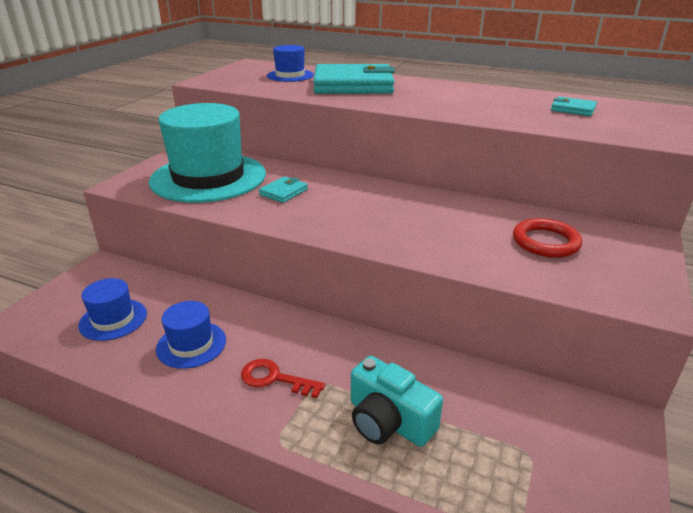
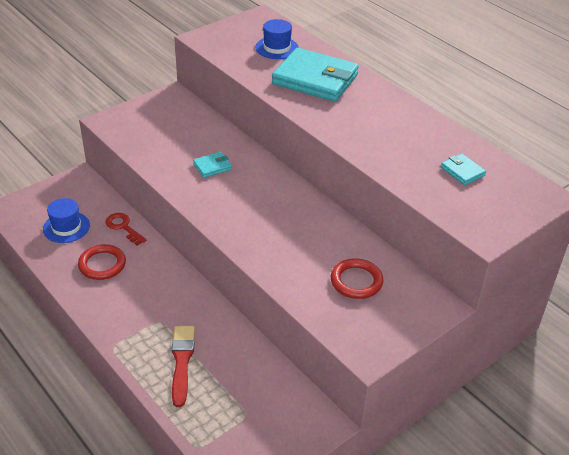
camera: 25 degrees right, 10 degrees up
(191, 344) = (102, 264): blue hat -> red ring
(208, 177) = (170, 132): turquoise hat -> none
(274, 378) = (136, 308): red key -> red key (123, 227)
(388, 421) = (182, 362): turquoise camera -> red brush

